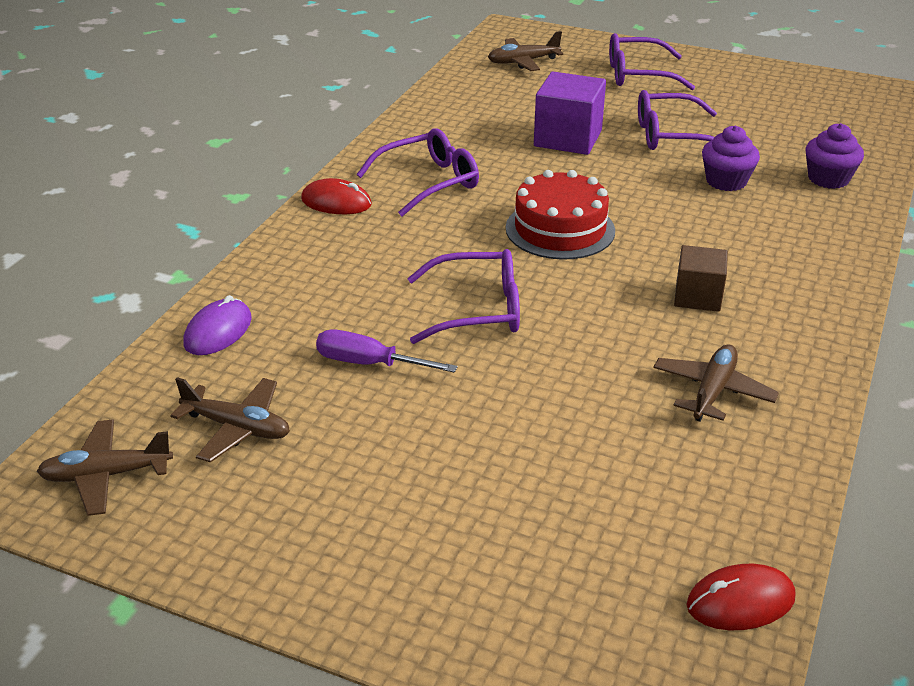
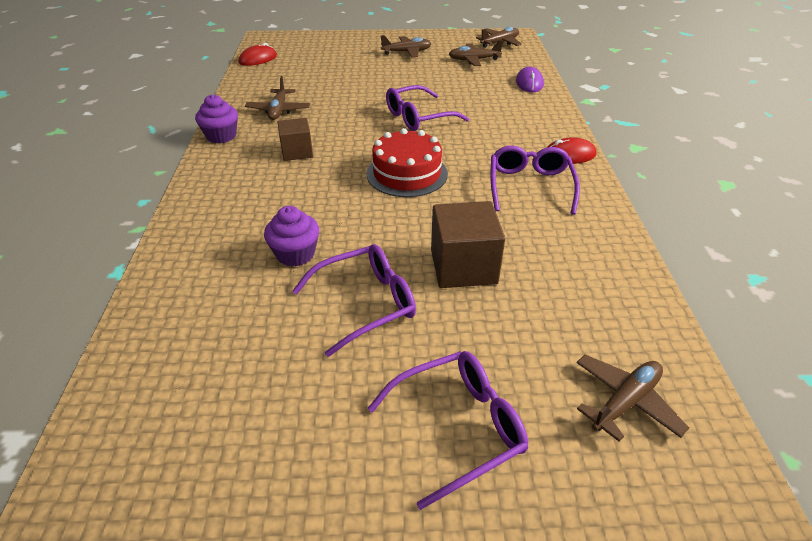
camera: 155 degrees right, 5 degrees up
(351, 507) = (407, 52): none -> brown plane
(370, 364) = (447, 87): purple screwdriver -> none
(428, 182) = (530, 186): purple glasses -> purple glasses turned 150 degrees clockwise
(568, 138) = (463, 266): purple cube -> brown cube
(828, 179) = (196, 286): purple cupcake -> purple cupcake (221, 136)

